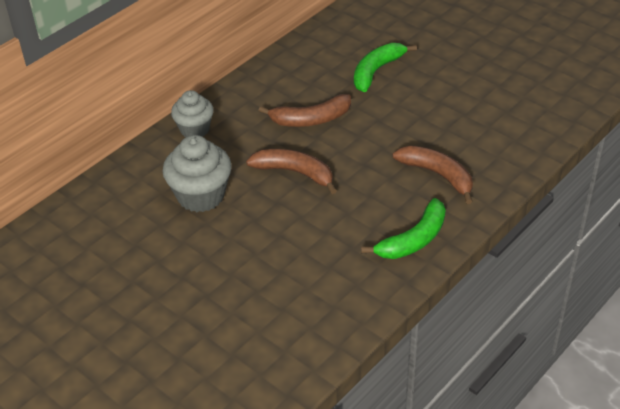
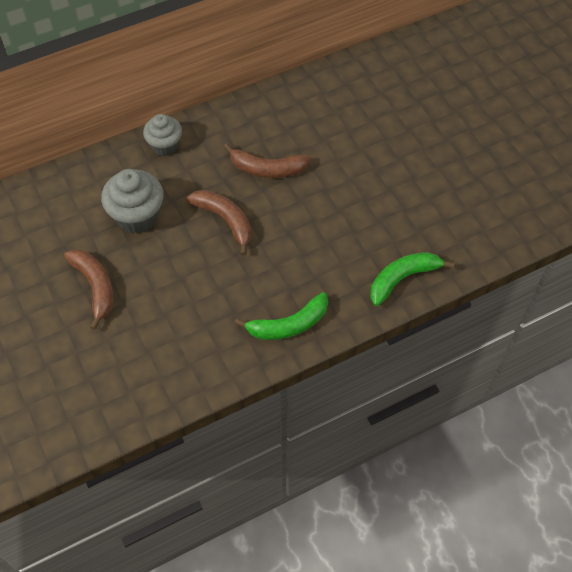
camera: 20 degrees right, 15 degrees up
(376, 71) = (351, 136): green banana -> green banana (403, 278)
(438, 175) = (345, 267): brown banana -> brown banana (95, 287)

